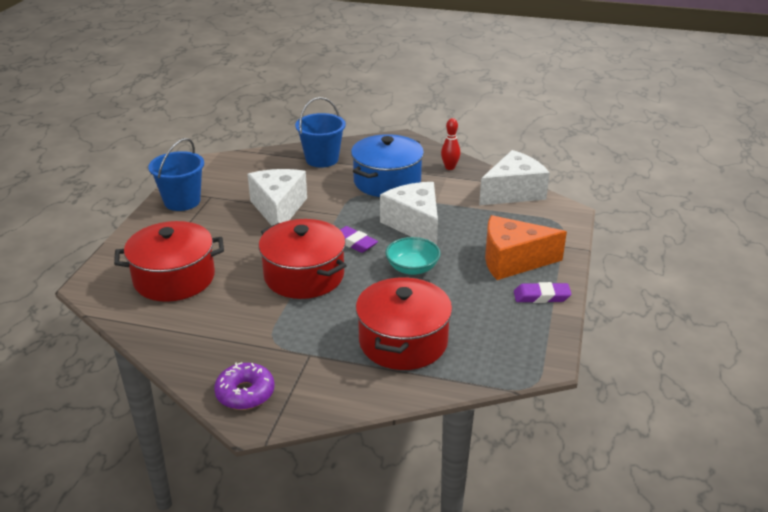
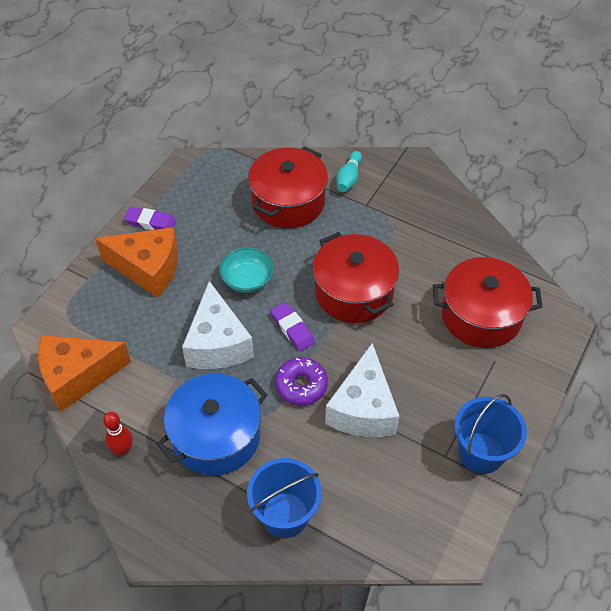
camera: 165 degrees left, 20 degrees up
(245, 393) = (419, 182): purple donut -> purple donut (301, 385)
(338, 381) = (348, 178): none -> turquoise bowling pin
(513, 192) = (78, 376): white cheese -> orange cheese

